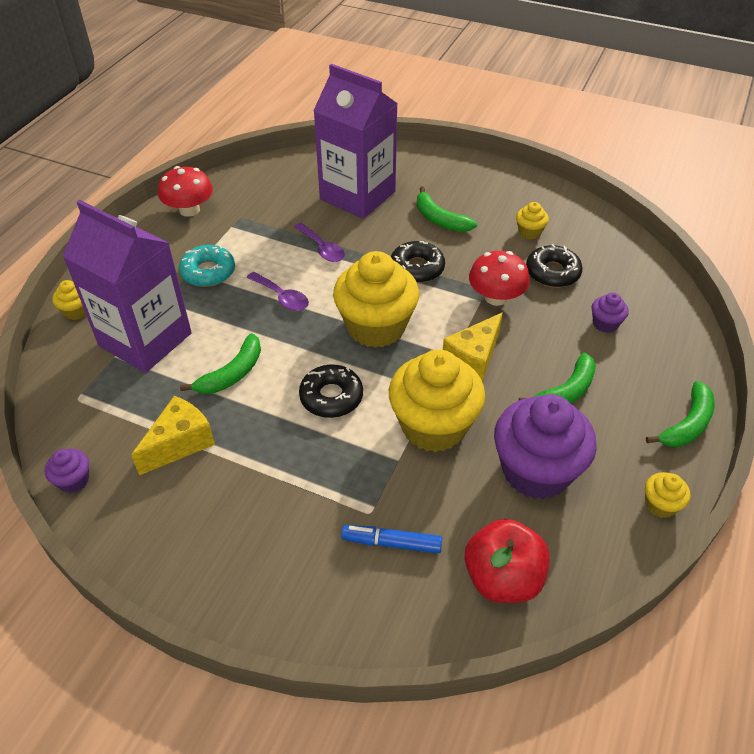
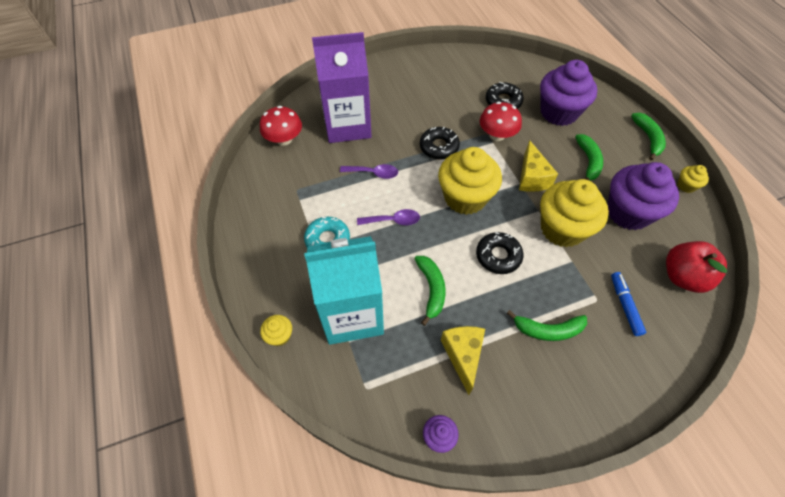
camera: 45 degrees left, 10 degrees up
(145, 339) = (352, 314): purple carton -> turquoise carton
(189, 210) = (255, 209): red mushroom -> red mushroom (284, 139)
(391, 543) = (625, 305): blue marker -> blue marker turned 120 degrees clockwise
(439, 219) = (411, 109): green banana -> green banana (547, 330)
(529, 232) = (464, 86): yellow cupcake -> none
(605, 324) = (558, 112): purple cupcake -> purple cupcake, size x2.30

